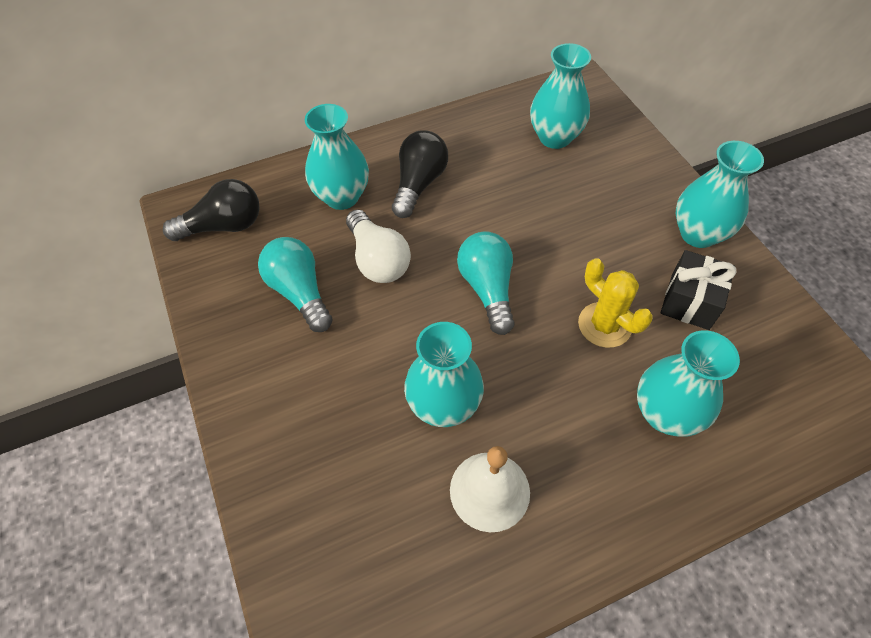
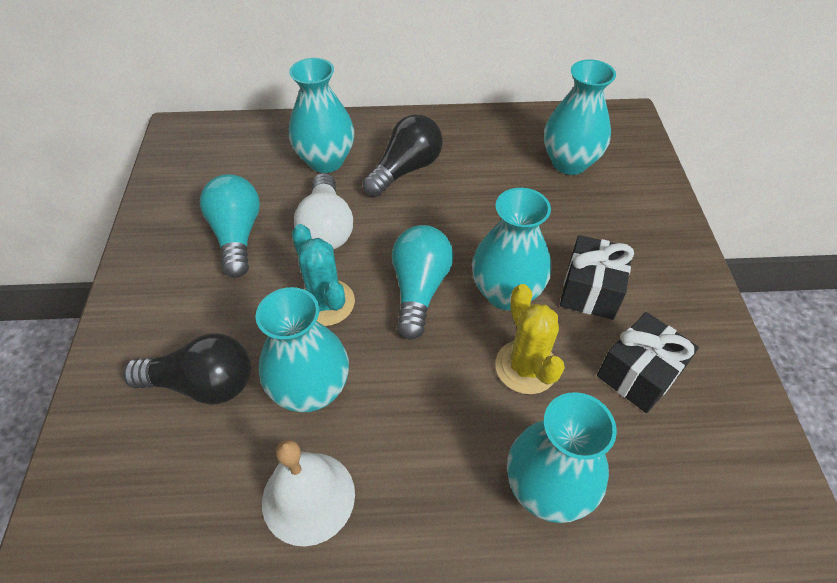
camera: 20 degrees right, 5 degrees down
(223, 226) = (206, 157): black light bulb -> black light bulb (202, 383)
(414, 327) = (326, 303): none -> turquoise cactus
(623, 245) = (590, 290): none -> black gift
(698, 234) = (684, 305): turquoise vase -> turquoise vase (506, 293)

